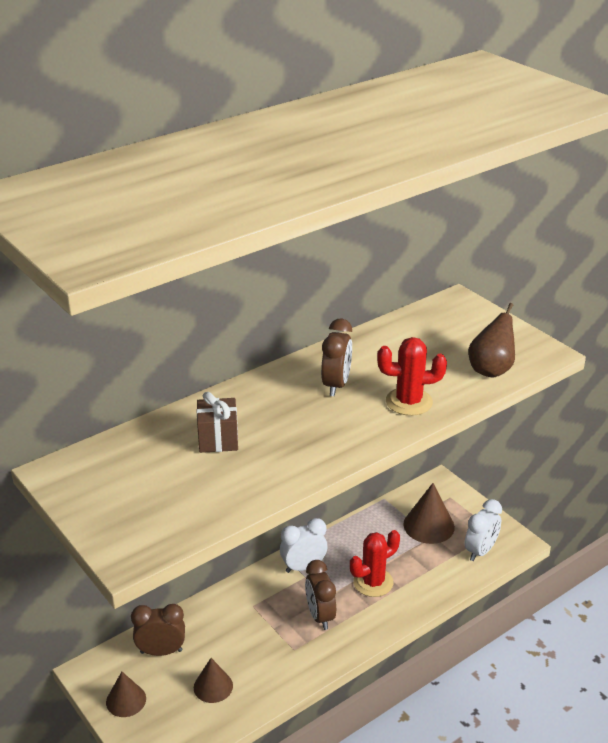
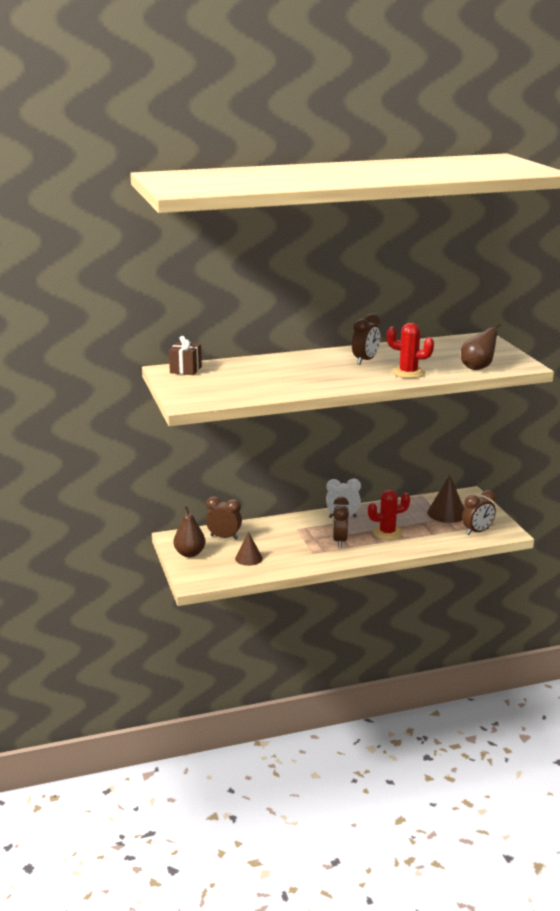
camera: 20 degrees right, 10 degrees down
(126, 700) = (190, 553): brown cone -> brown pear
(218, 439) = (272, 371): brown gift -> brown gift (185, 370)
(480, 551) = (477, 532): white clock -> brown clock

